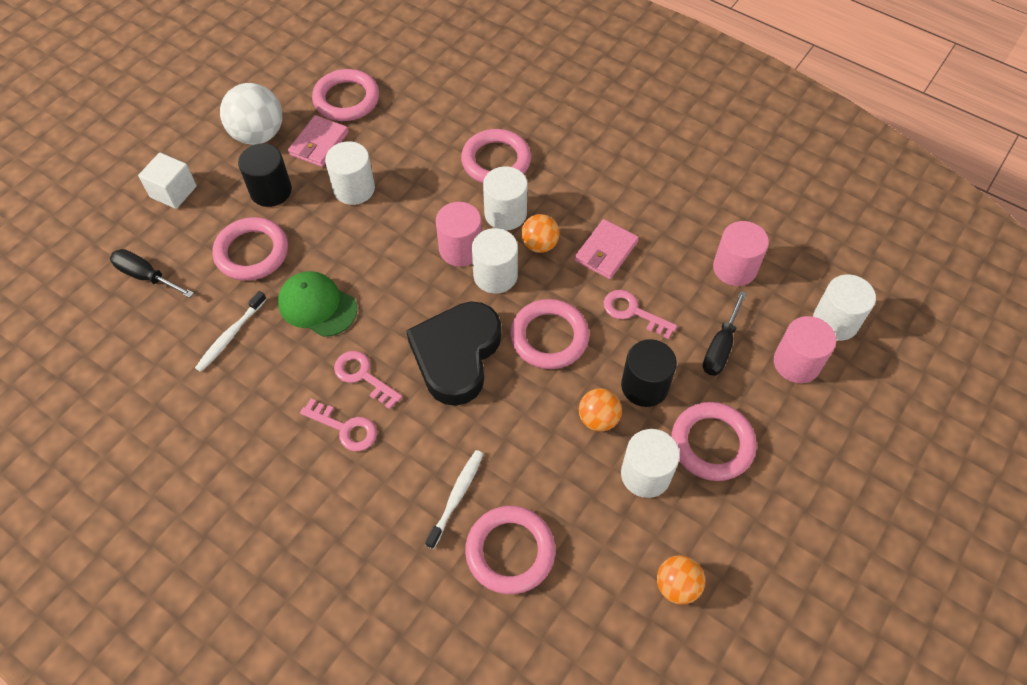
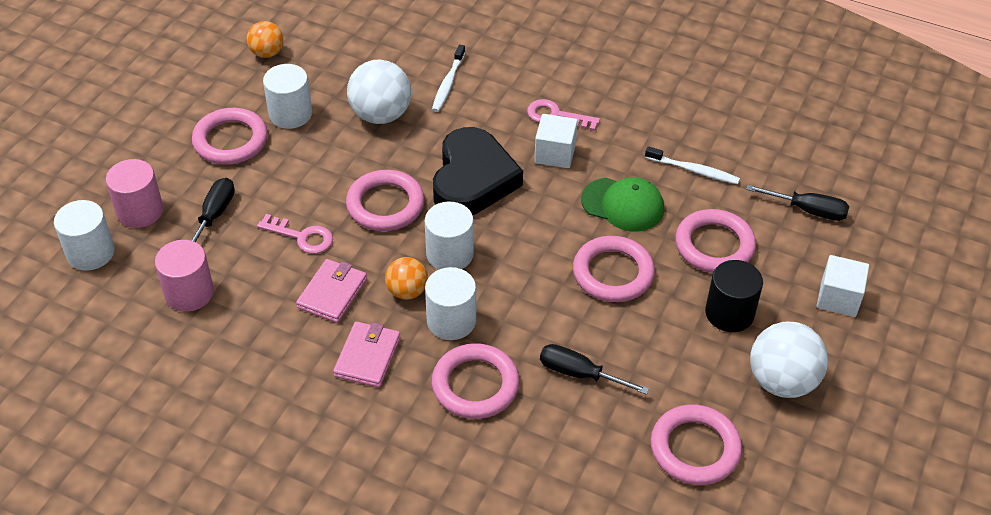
camera: 170 degrees right, 10 degrees down
(230, 336) = (694, 170): white toothbrush -> white toothbrush turned 90 degrees clockwise
(319, 143) = (701, 379): pink wallet -> pink wallet (367, 357)
(354, 189) = (635, 328): white cylinder -> none
(363, 376) = (555, 153): pink key -> white cube
(412, 159) = (579, 374): none -> black screwdriver
(460, 249) = (493, 276): pink cylinder -> none
(510, 551) = (398, 58): pink ring -> pink ring (613, 273)
(542, 458) = (381, 115): none -> white ball
(598, 419) = (333, 147): orange ball -> none
(644, 386) = (290, 176): black cylinder -> none

